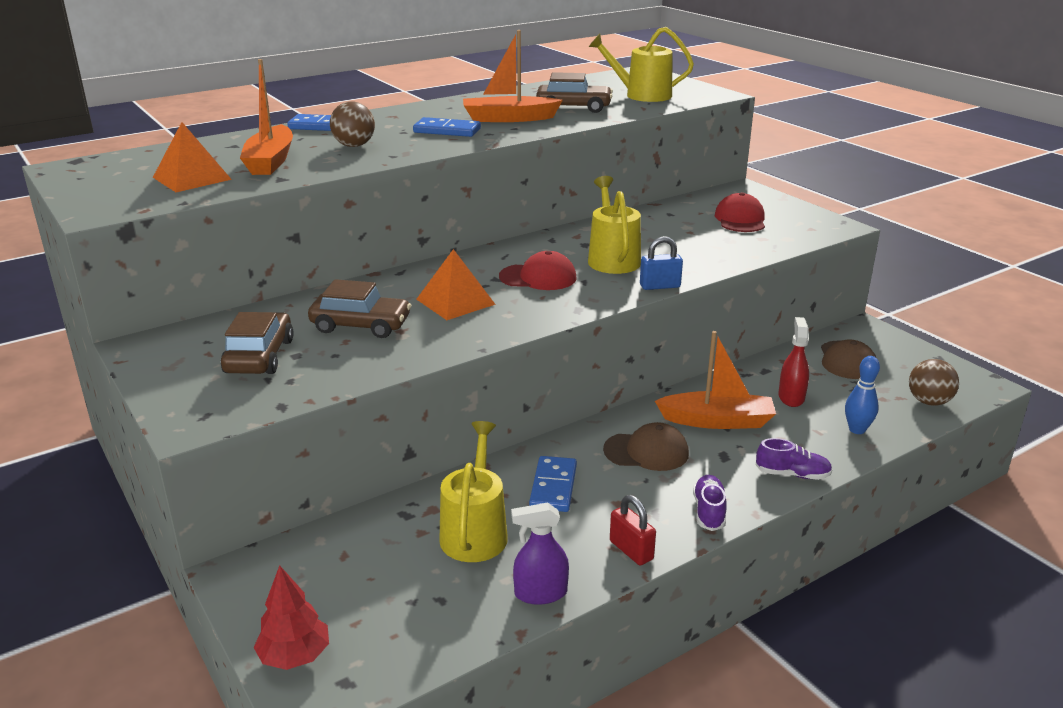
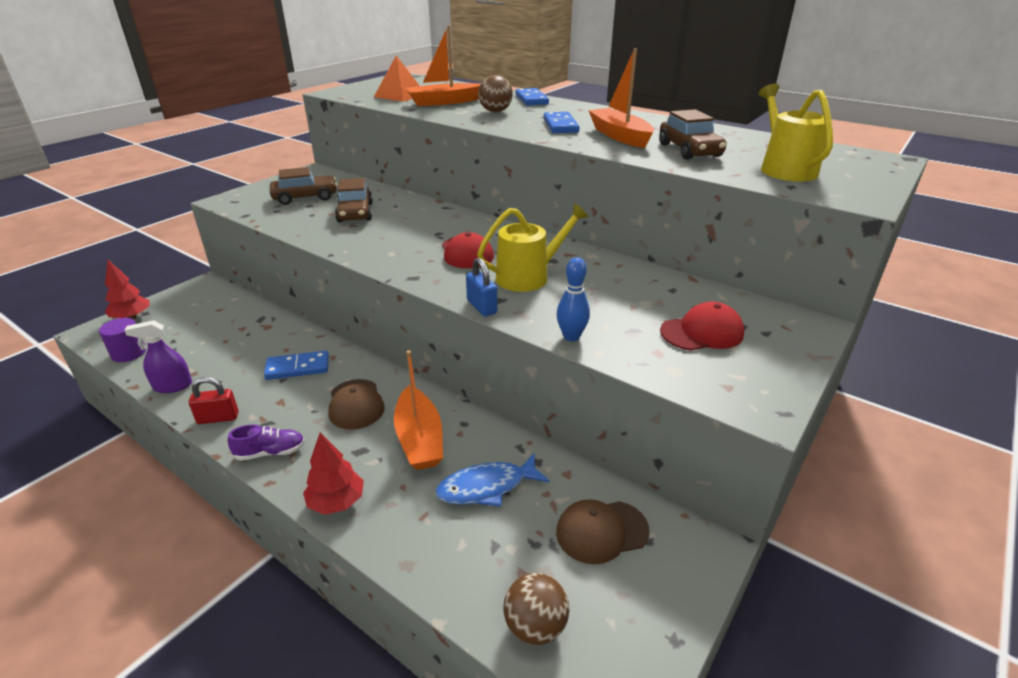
camera: 70 degrees right, 5 degrees up
(420, 648) = (128, 353): none -> purple cylinder
(455, 301) = (405, 232): orange pyramid -> none
(475, 532) = (241, 347): yellow watering can -> none
(540, 593) = (172, 386): purple spray bottle -> purple spray bottle turned 75 degrees counterclockwise
(631, 550) = (218, 418): red padlock -> red padlock turned 45 degrees clockwise
(791, 397) = (487, 487): red spray bottle -> blue fish
(792, 474) = (336, 502): purple shoe -> red tree
(857, 430) = (437, 550): blue bowling pin -> blue bowling pin (571, 336)

